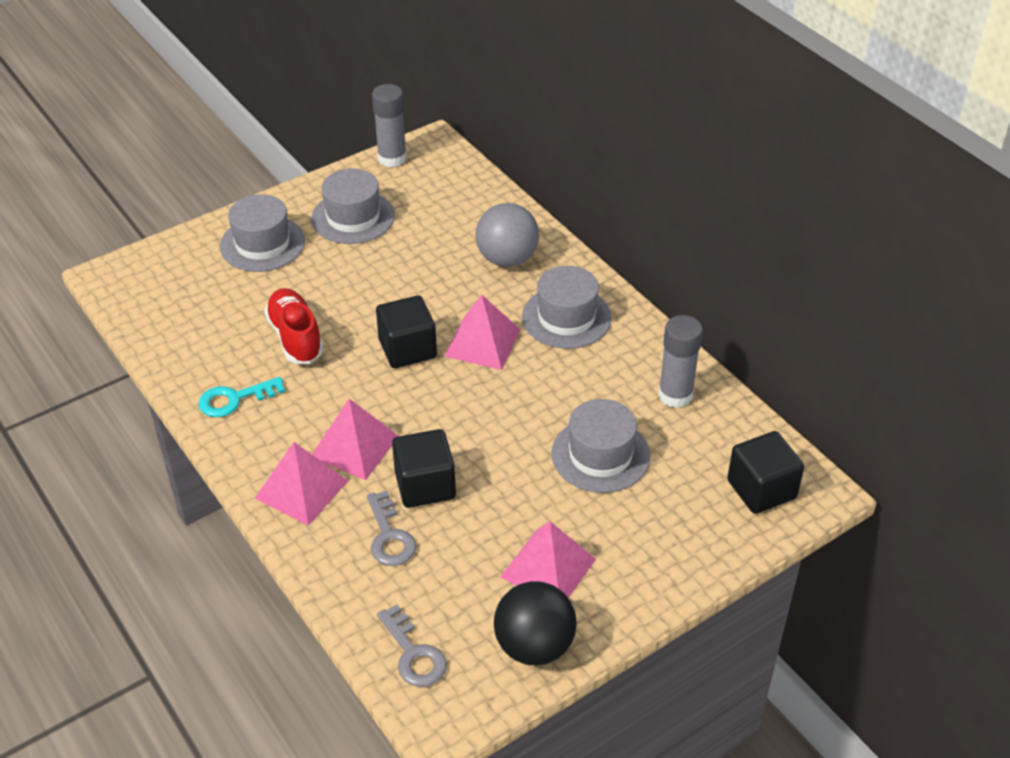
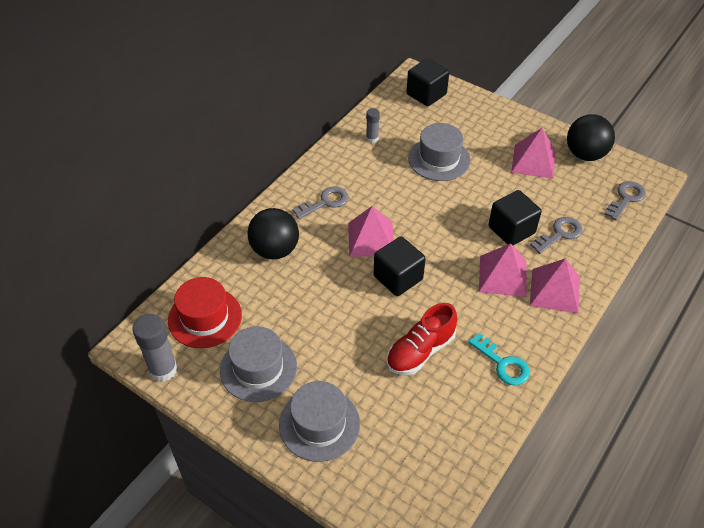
camera: 110 degrees left, 5 degrees up
(439, 193) = (205, 317): none -> red hat
(507, 259) = (275, 250): grey ball -> black ball
(566, 317) = (325, 202): grey hat -> grey key
(675, 395) = (372, 138): grey glue stick -> grey glue stick, size x0.56

